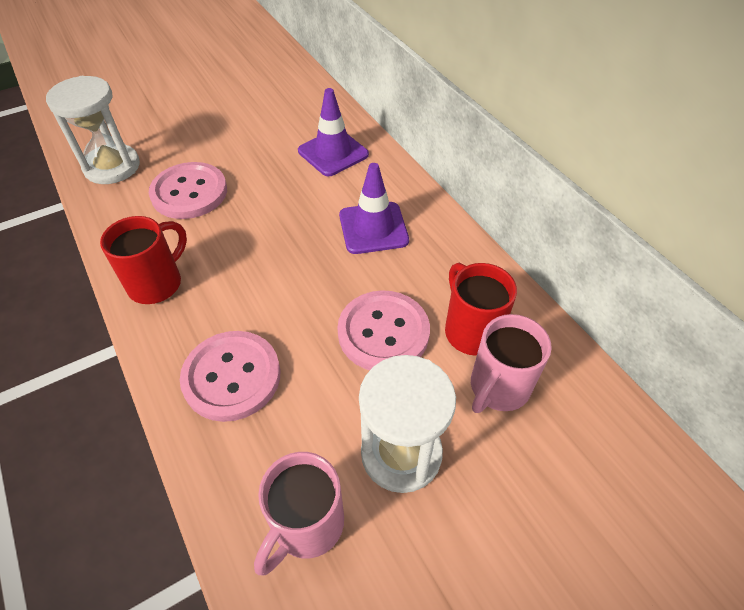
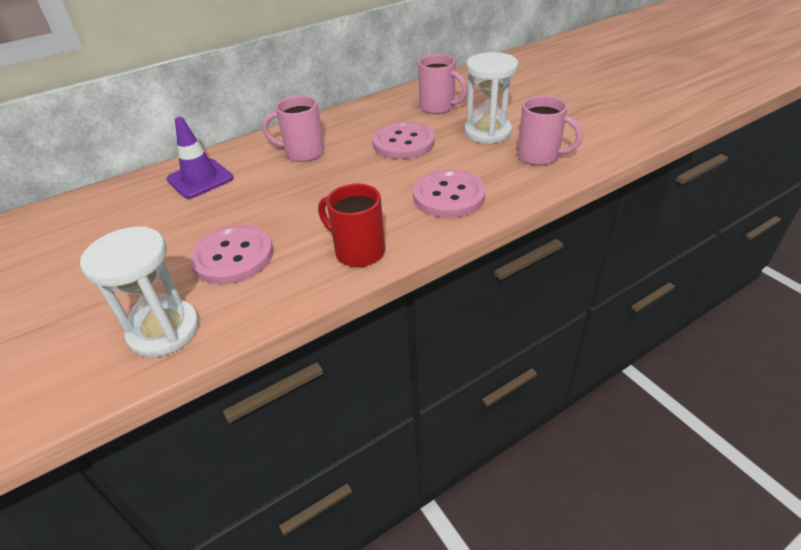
camera: 90 degrees left, 10 degrees down
(373, 228) = (303, 153): purple traffic cone -> pink mug
(471, 331) = (399, 115): red mug -> none

